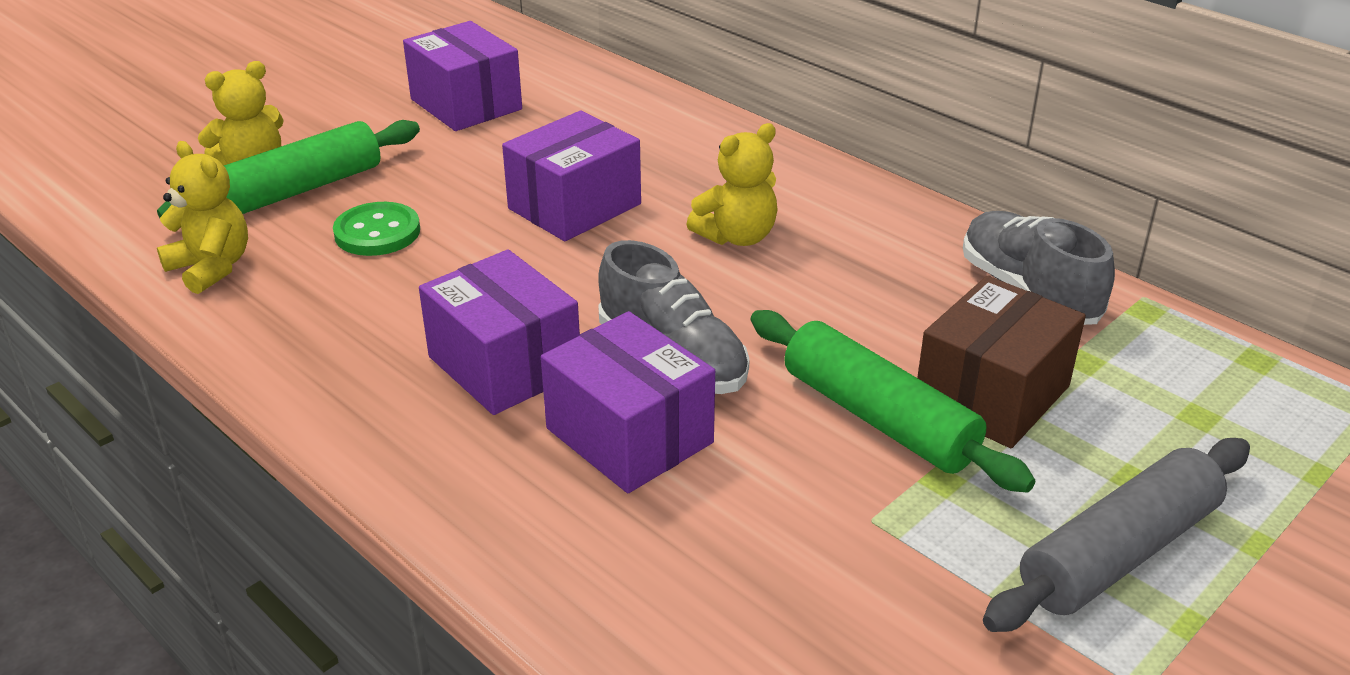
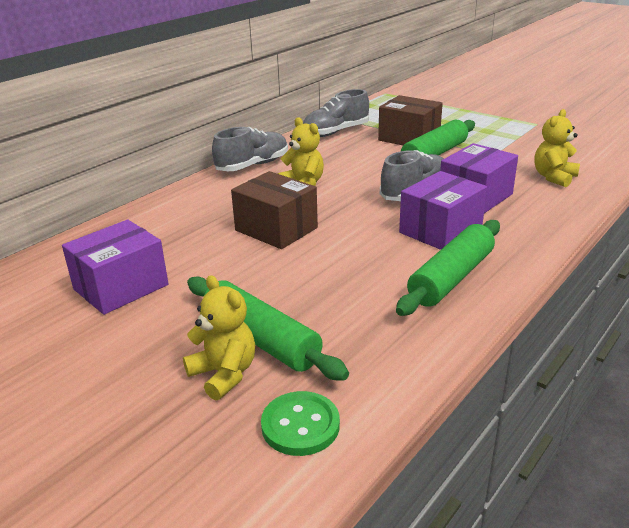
camera: 95 degrees left, 5 degrees down
(211, 268) = (383, 354): yellow teddy bear -> yellow teddy bear (554, 177)
(346, 349) = (451, 278): none -> green rolling pin
(377, 232) = (318, 291): green button -> green button (300, 425)
(574, 206) = (276, 229): purple box -> brown box
(837, 190) = (252, 165): none -> grey shoe
(1118, 553) = (482, 124): grey rolling pin -> none

